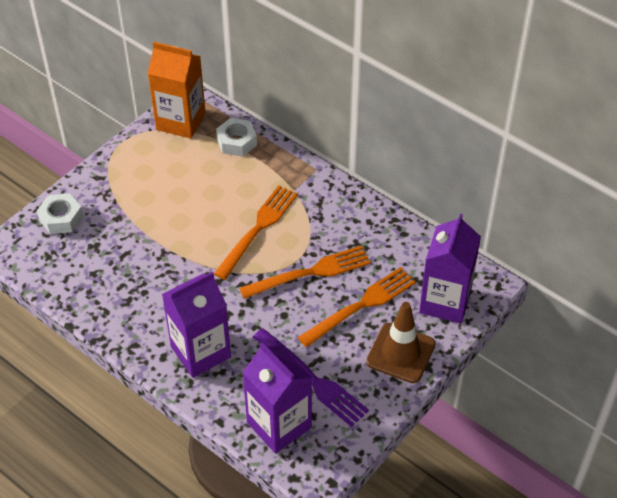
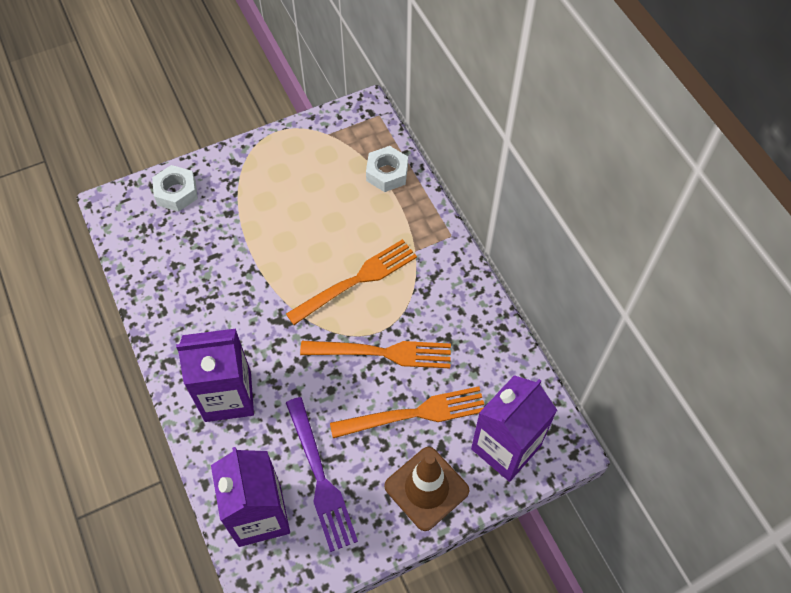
camera: 25 degrees right, 10 degrees up
(181, 121) = (344, 129): orange carton -> none

